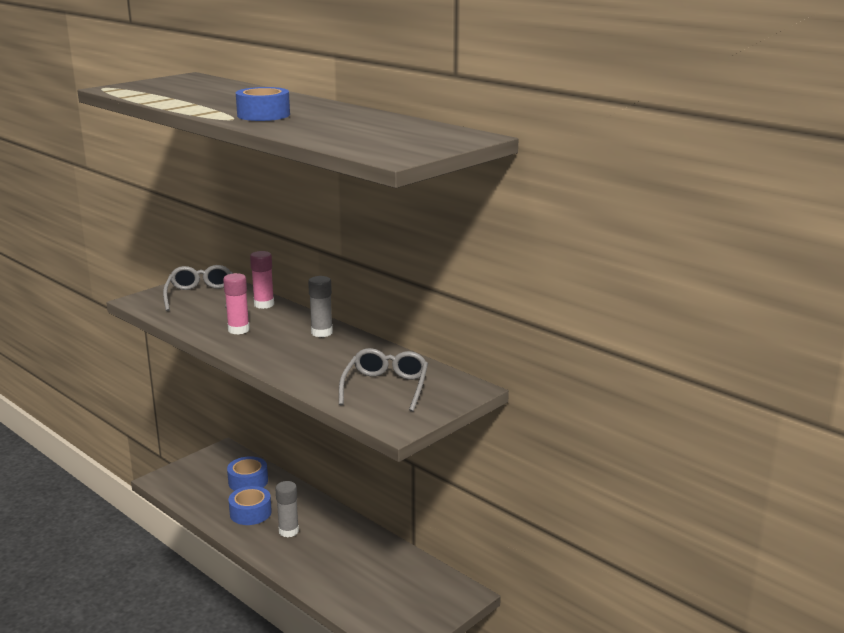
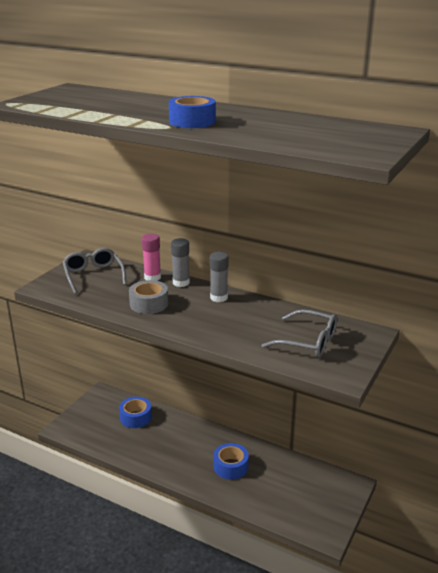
camera: 15 degrees left, 5 degrees up
(238, 330) = (149, 304): pink glue stick -> grey tape
(250, 513) = (152, 445): blue tape -> blue tape (230, 466)
(288, 531) = (191, 455): grey glue stick -> grey glue stick (181, 283)
(385, 387) = (307, 341): grey glasses -> grey glasses turned 120 degrees clockwise

